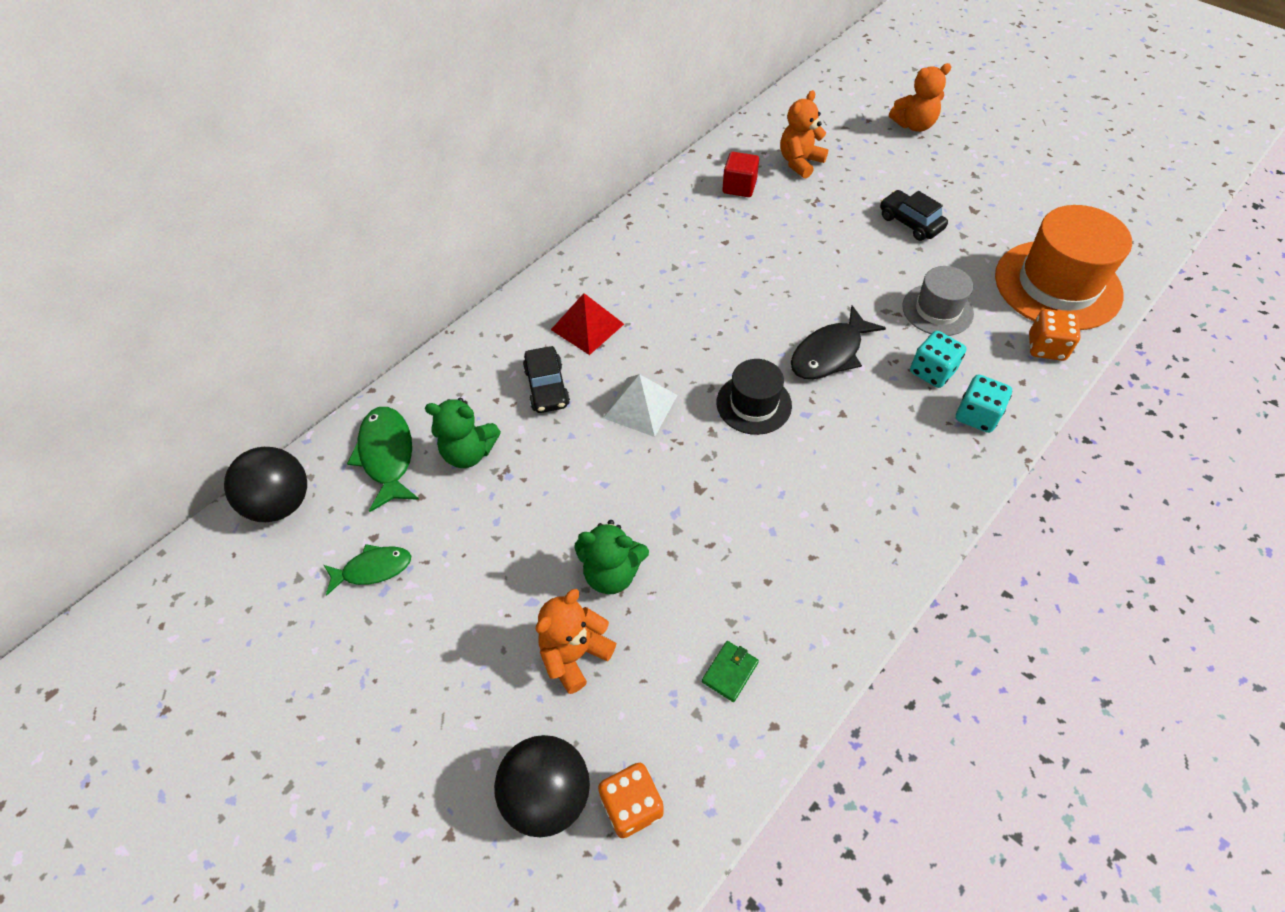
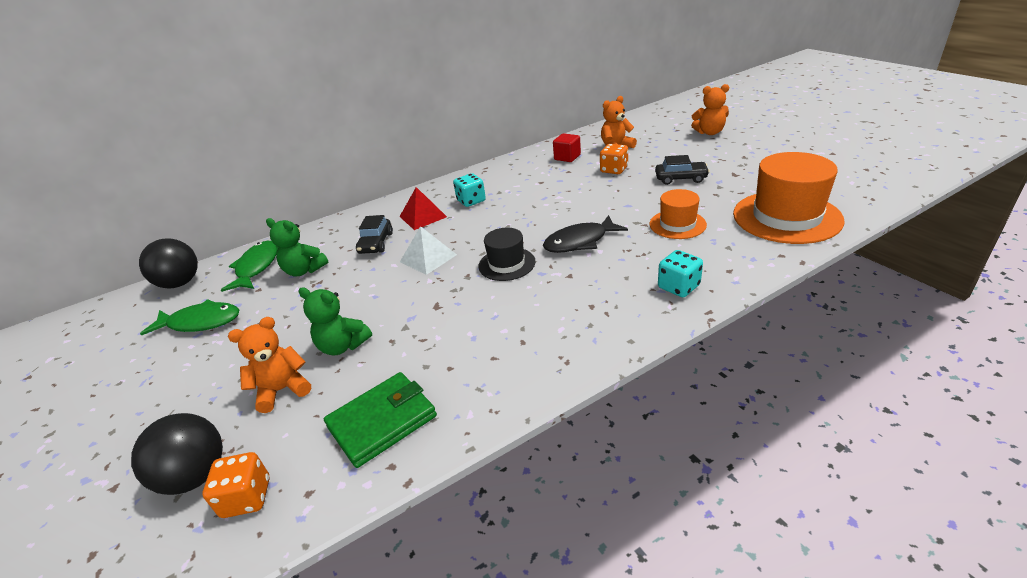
camera: 20 degrees right, 20 degrees down
(373, 569) = (200, 322): green fish -> green fish, size x1.53
(730, 672) = (382, 421): green wallet -> green wallet, size x2.16
(910, 223) = (681, 178): black car -> black car turned 120 degrees clockwise
(932, 371) = (654, 258): turquoise dice -> turquoise dice (471, 201)
(937, 310) = (677, 224): grey hat -> orange hat
(1046, 347) = (760, 252): orange dice -> orange dice (614, 170)

